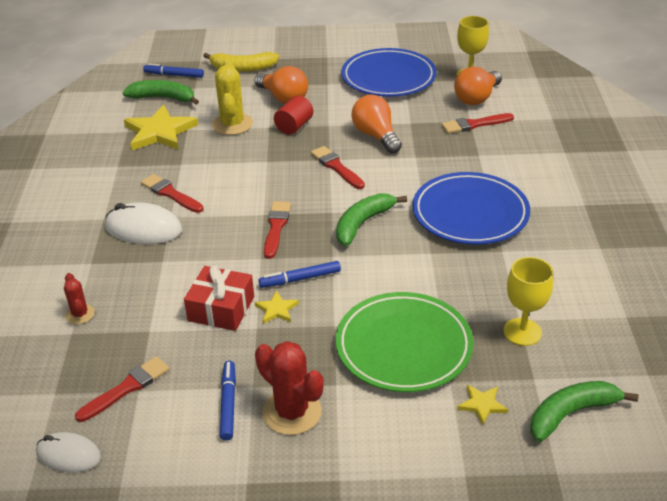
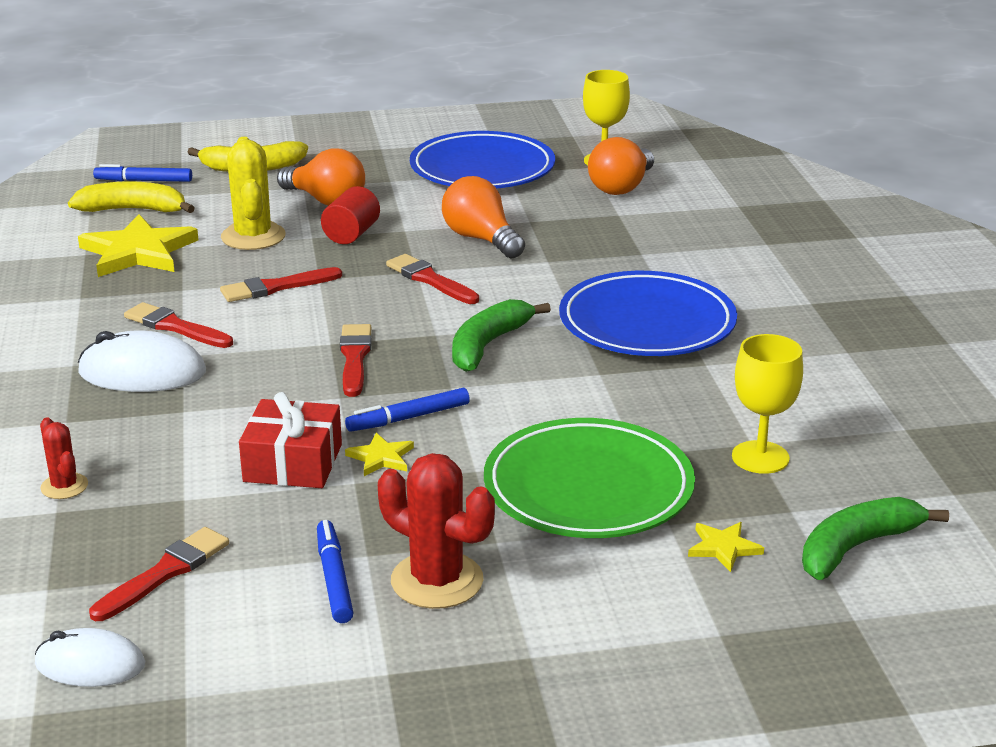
camera: 10 degrees left, 10 degrees down
(163, 98) = (133, 210): green banana -> yellow banana
(474, 124) = (626, 218): red brush -> red brush (276, 287)

